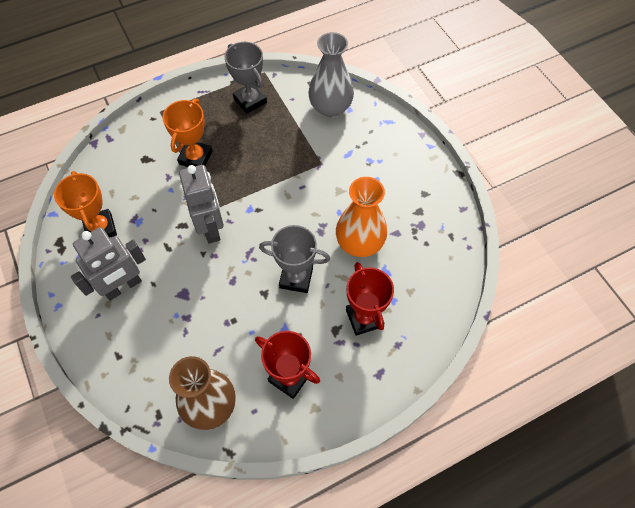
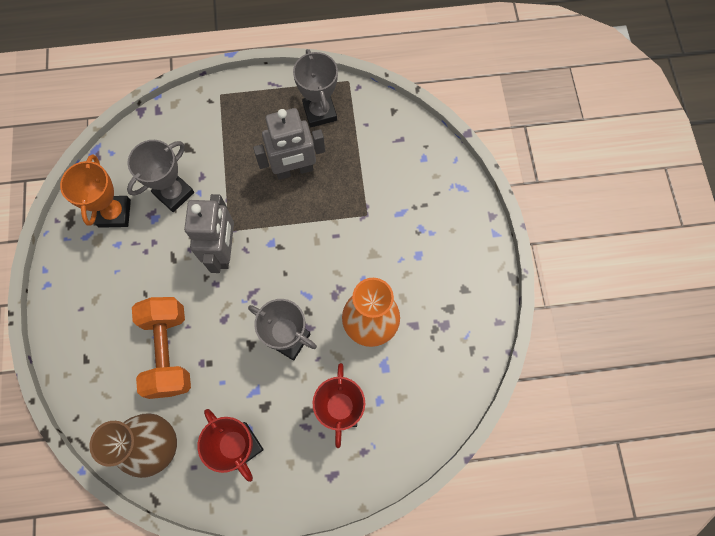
camera: 20 degrees right, 10 degrees up
(123, 287) = (115, 287): grey robot -> grey robot (294, 170)
(148, 197) = (174, 193): none -> grey trophy
(193, 323) = (169, 351): none -> orange dumbbell
(195, 157) = (237, 163): orange trophy -> none
(330, 107) = (403, 149): grey vase -> none

